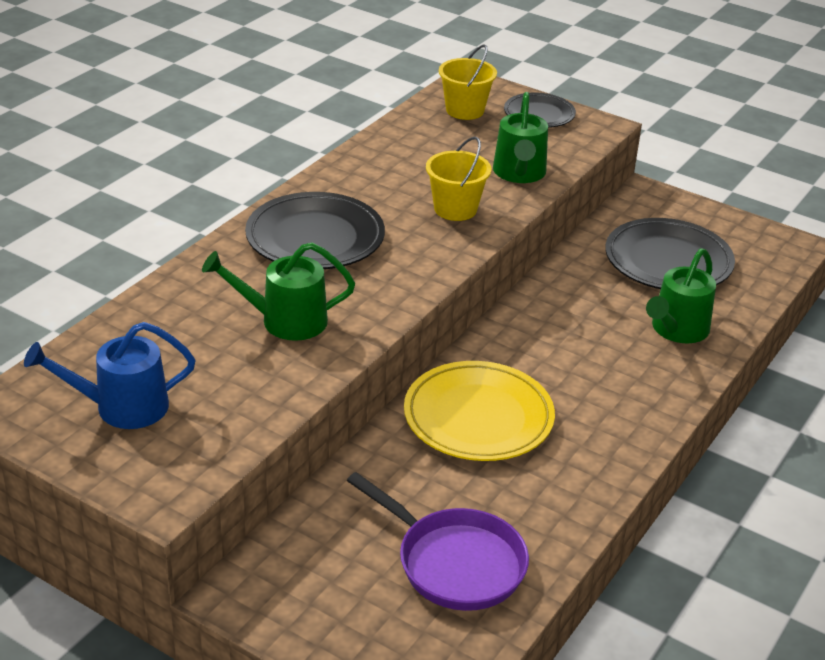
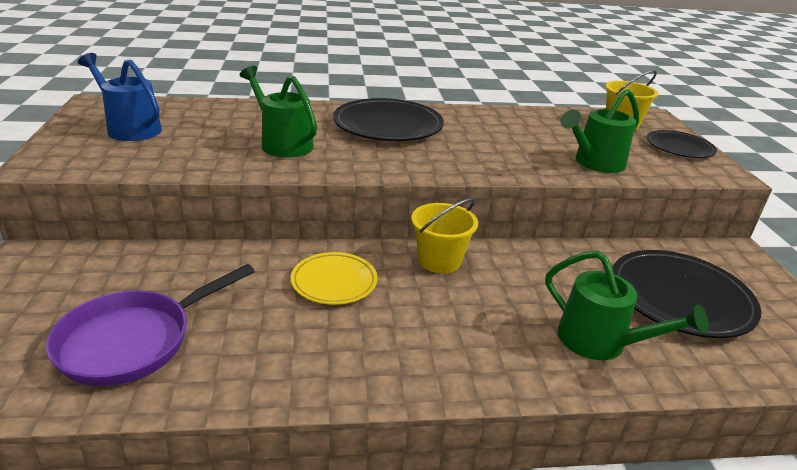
camera: 50 degrees right, 5 degrees down
(454, 563) = (133, 341): purple pan -> purple pan turned 45 degrees clockwise
(455, 209) = (505, 155): yellow bucket -> yellow bucket (439, 260)
(478, 417) = (334, 282): yellow plate -> yellow plate, size x0.60
(677, 330) = (600, 342): green watering can -> green watering can turned 135 degrees counterclockwise

